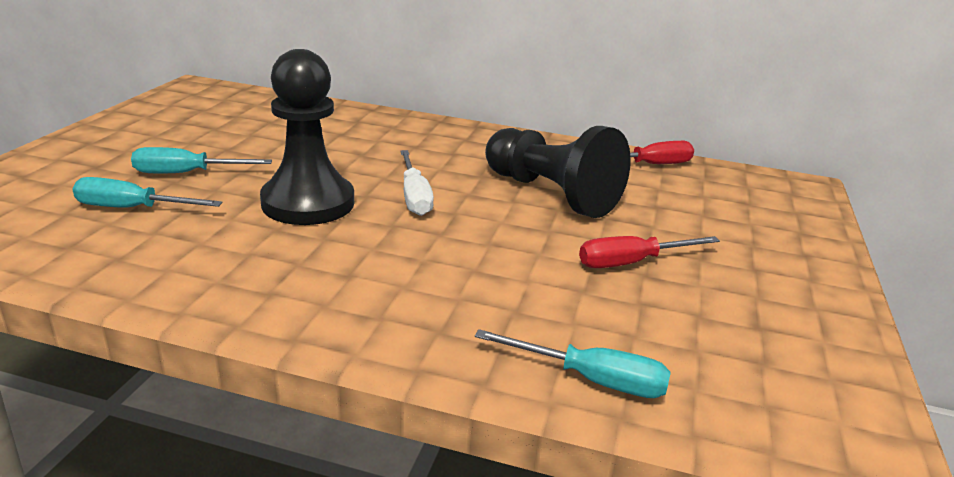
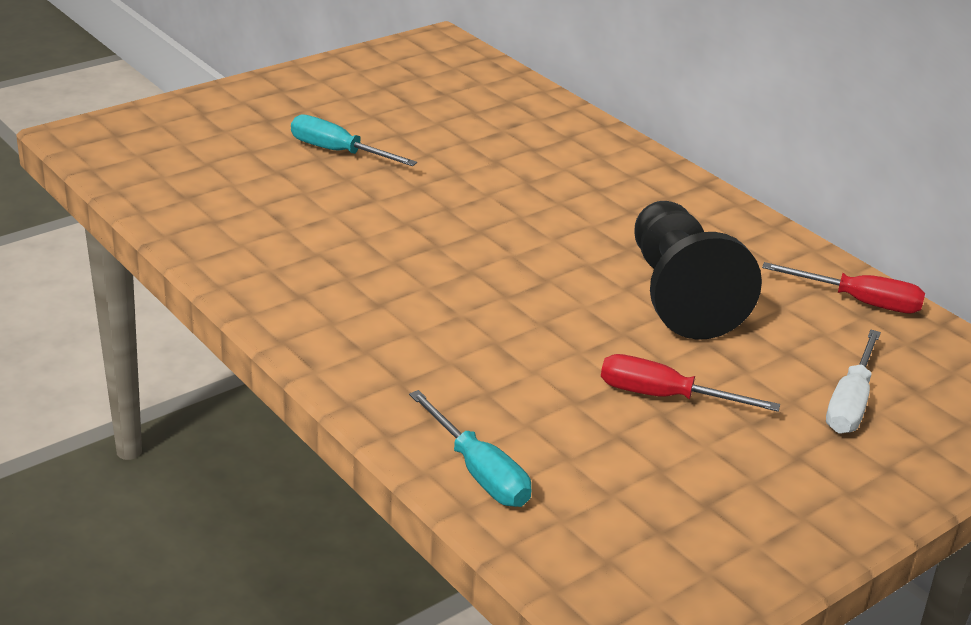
camera: 35 degrees right, 5 degrees up
(132, 208) = (262, 176): turquoise screwdriver -> none
(308, 203) = (416, 220): black pawn -> none
(414, 197) = (526, 248): white screwdriver -> white screwdriver (850, 403)

